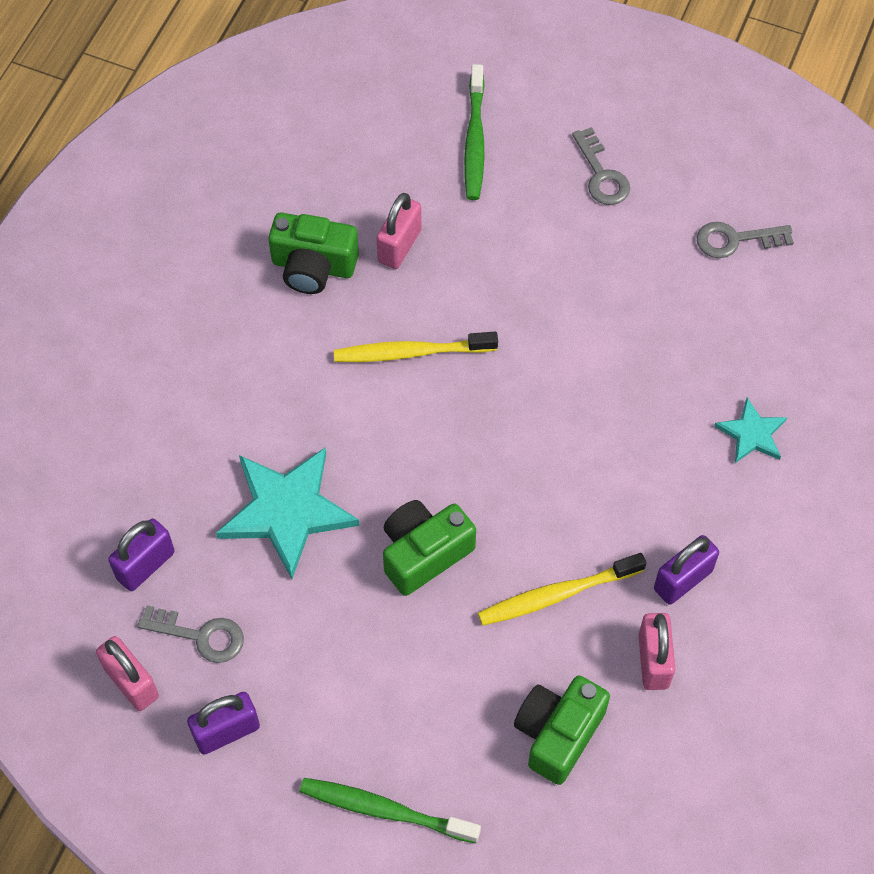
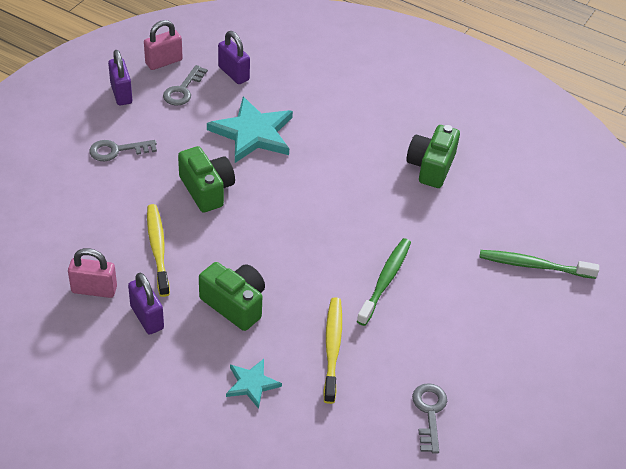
camera: 95 degrees right, 15 degrees down
(385, 810) = (48, 149): green toothbrush -> green toothbrush (385, 280)
(399, 246) = (443, 211): pink padlock -> none
(411, 352) = (356, 205): yellow toothbrush -> yellow toothbrush (332, 348)
(558, 733) = (63, 233): green camera -> green camera (235, 304)
(601, 175) = (499, 336): grey key -> grey key (117, 150)

